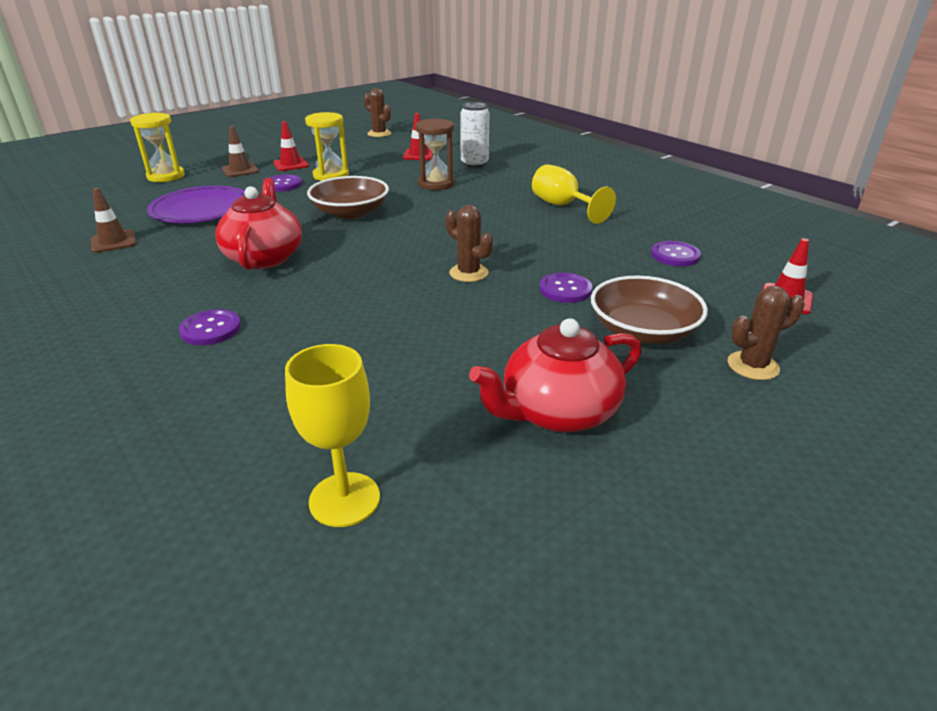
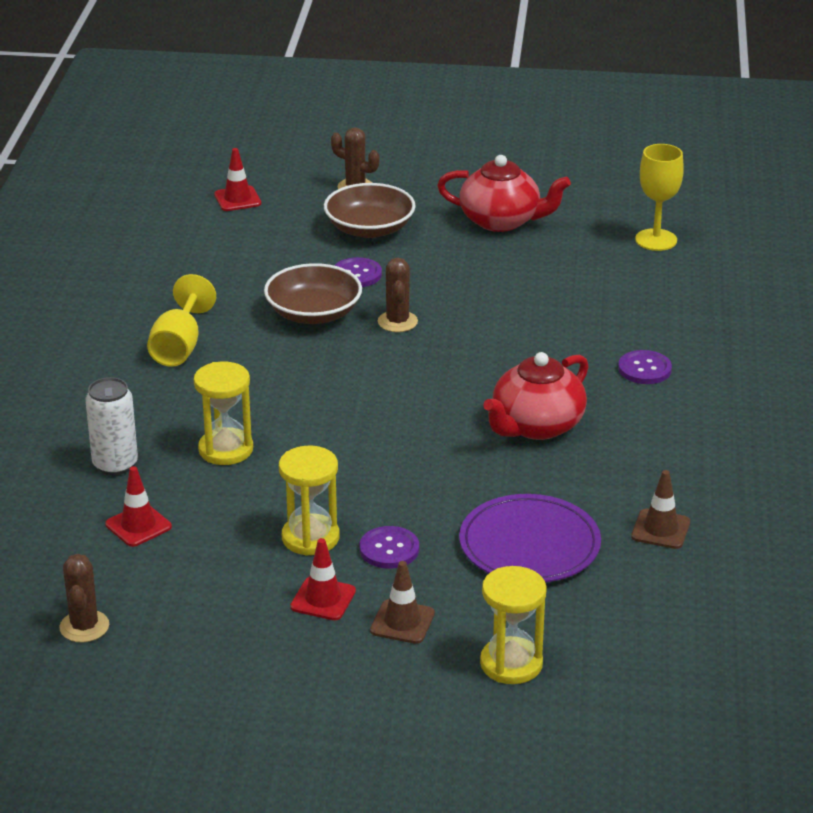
camera: 135 degrees left, 0 degrees up
(350, 212) = (383, 449): brown bowl -> brown bowl (313, 313)
(436, 184) = (226, 449): brown hourglass -> yellow hourglass
(675, 255) = (219, 256): purple button -> none

